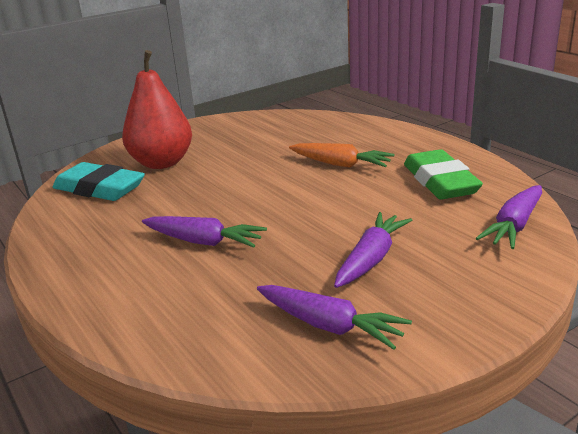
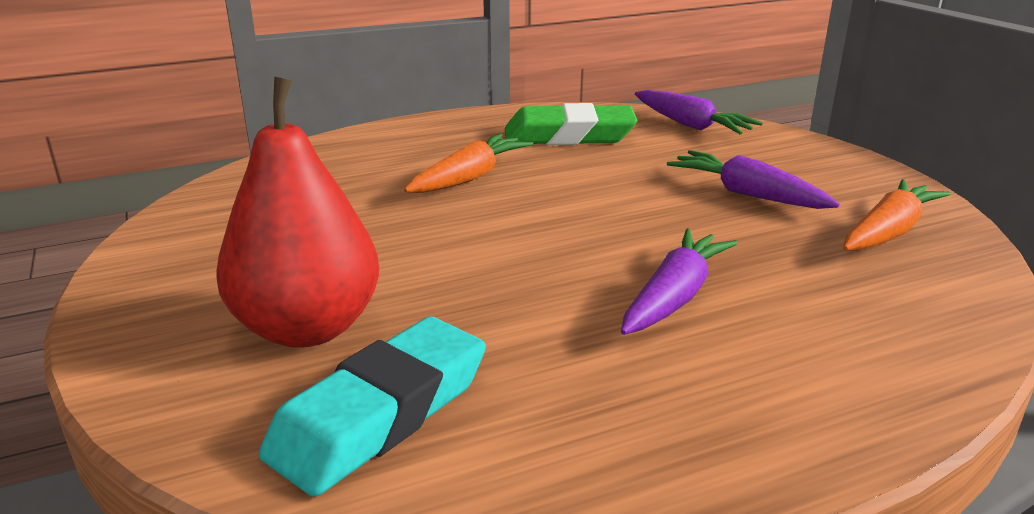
camera: 80 degrees left, 0 degrees up
(329, 326) = (889, 232): purple carrot -> orange carrot

